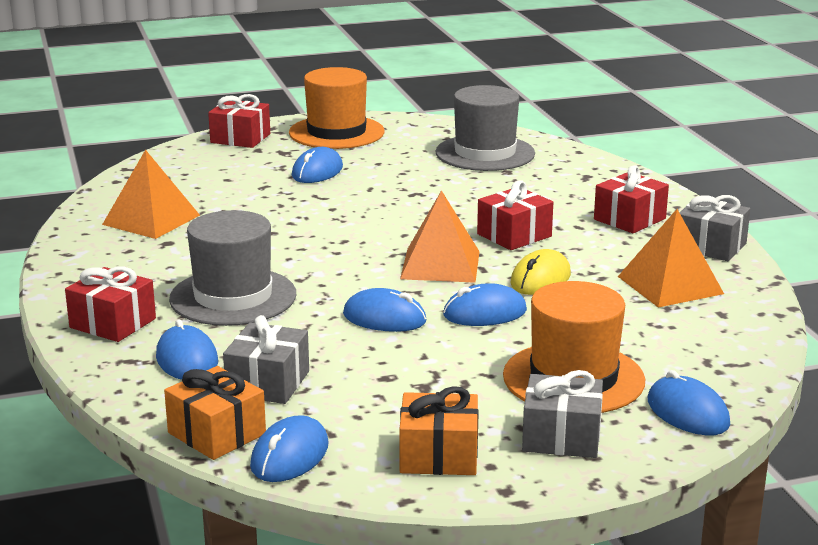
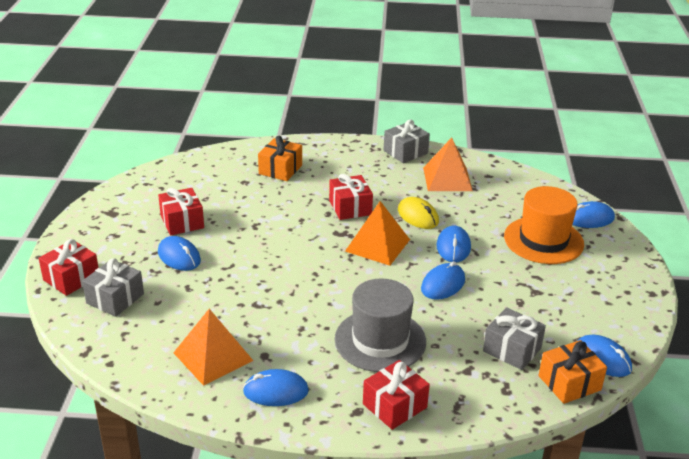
camera: 70 degrees left, 10 degrees up
(187, 359) = (467, 378): blue mouse -> blue mouse (276, 391)
(336, 132) = (105, 230): orange hat -> none
(438, 455) = (613, 305): orange gift -> orange gift (280, 169)
(485, 153) = (205, 181): grey hat -> none
(561, 437) = (604, 262): grey gift -> grey gift (115, 298)
(629, 219) = (352, 164): red gift -> red gift (182, 222)

